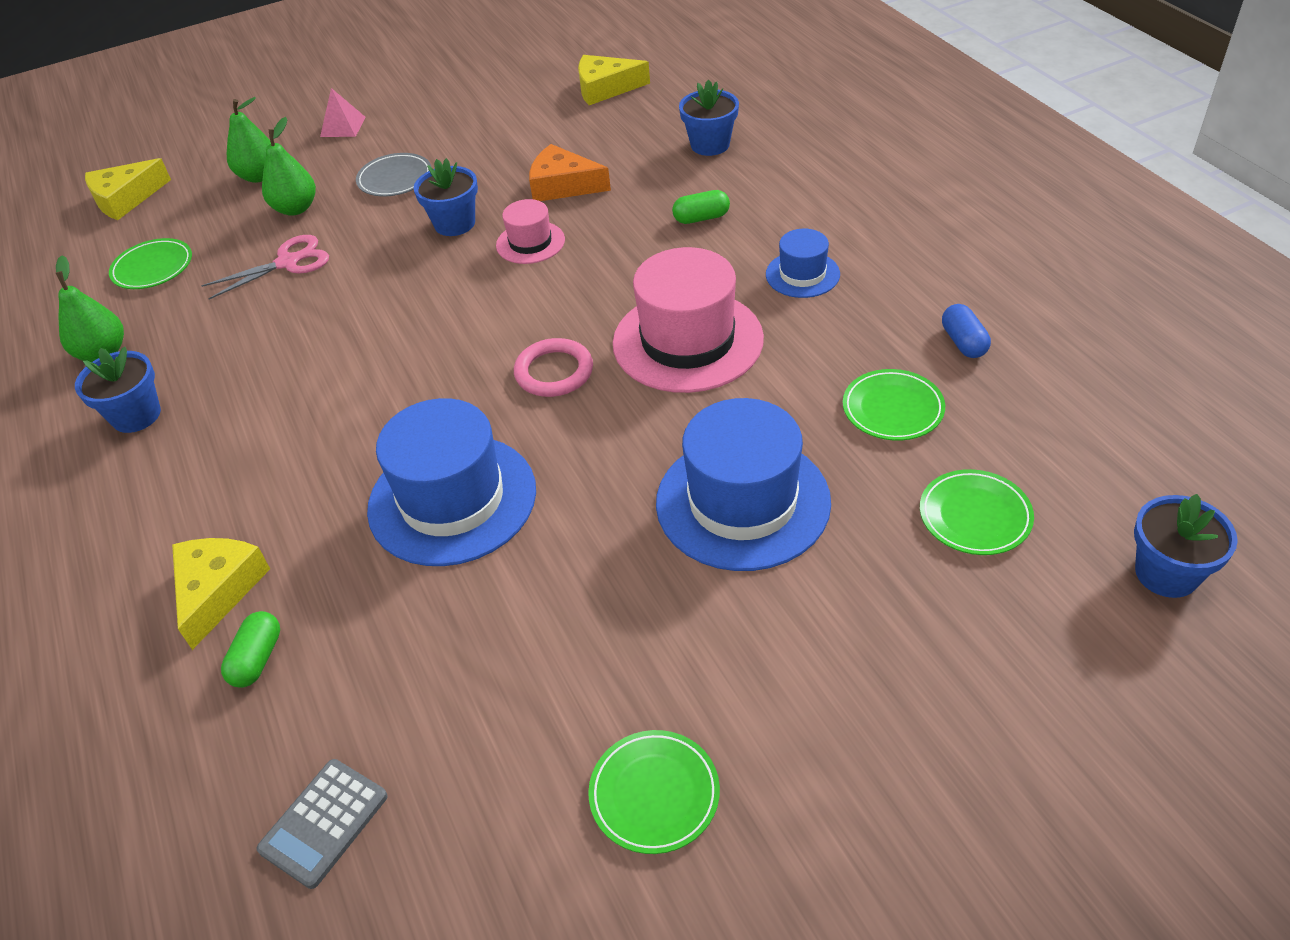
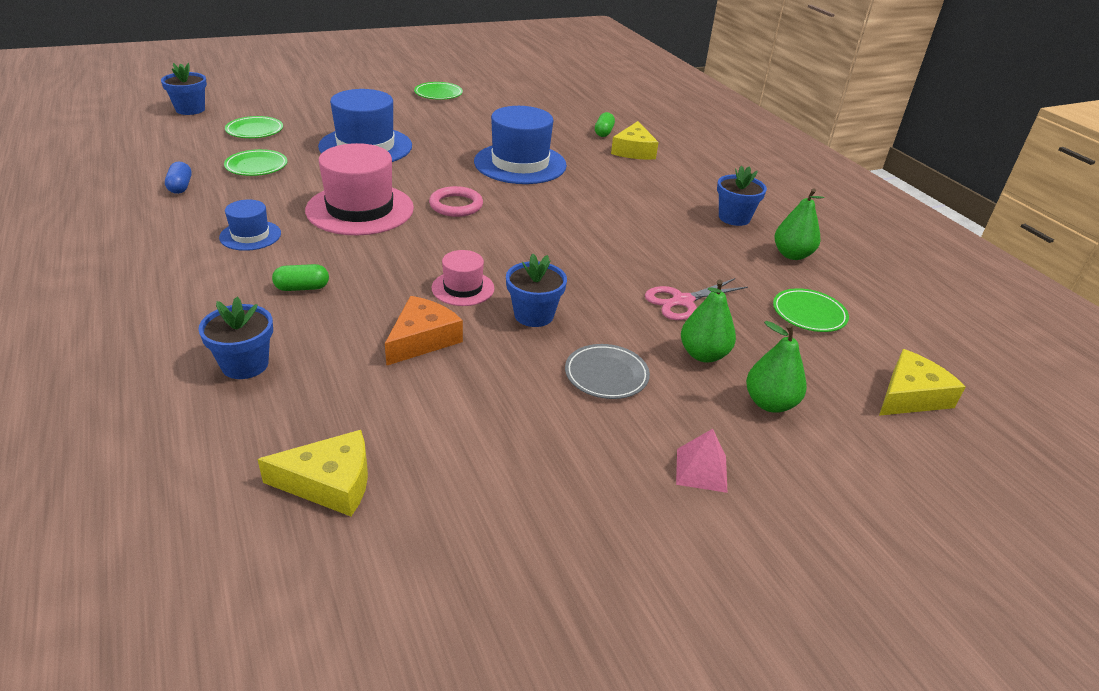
camera: 175 degrees right, 10 degrees down
(324, 823) = (560, 101): grey calculator -> none
(563, 185) = (422, 339): orange cheese -> orange cheese turned 75 degrees counterclockwise

